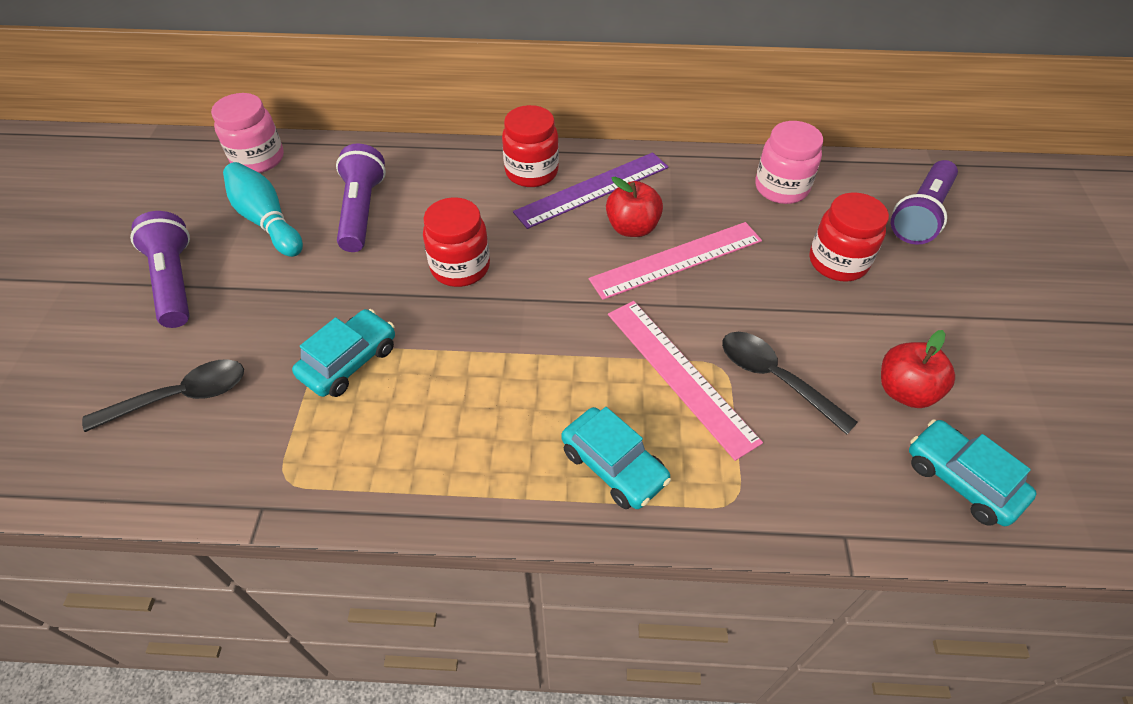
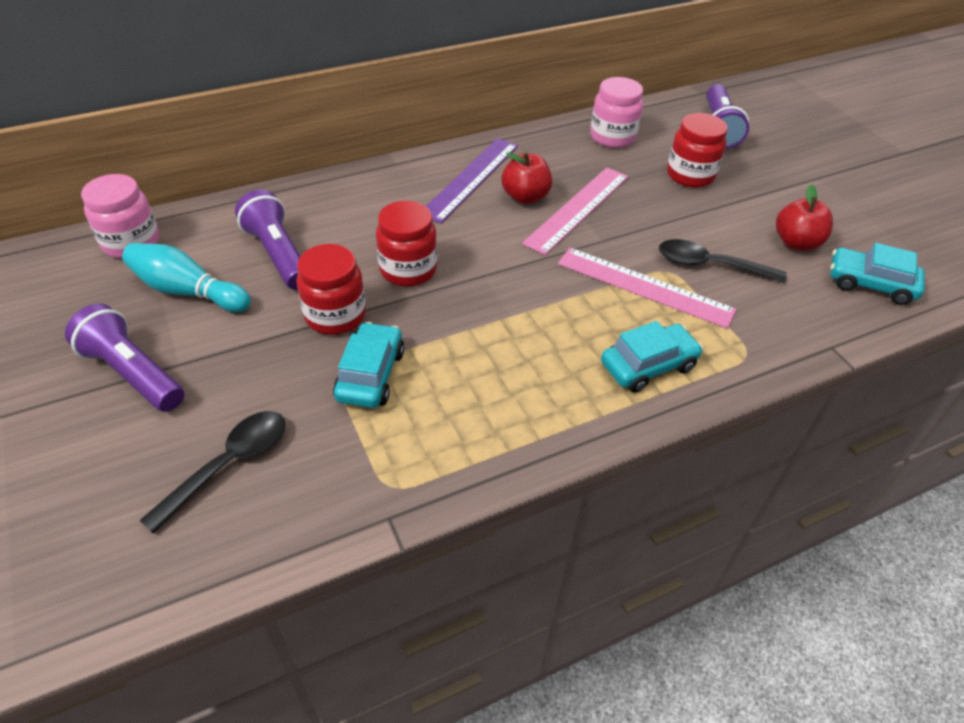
camera: 30 degrees left, 5 degrees down
(531, 172) = (409, 180): red jar -> red jar (335, 315)
(613, 466) = (648, 366): turquoise car -> turquoise car turned 45 degrees counterclockwise

